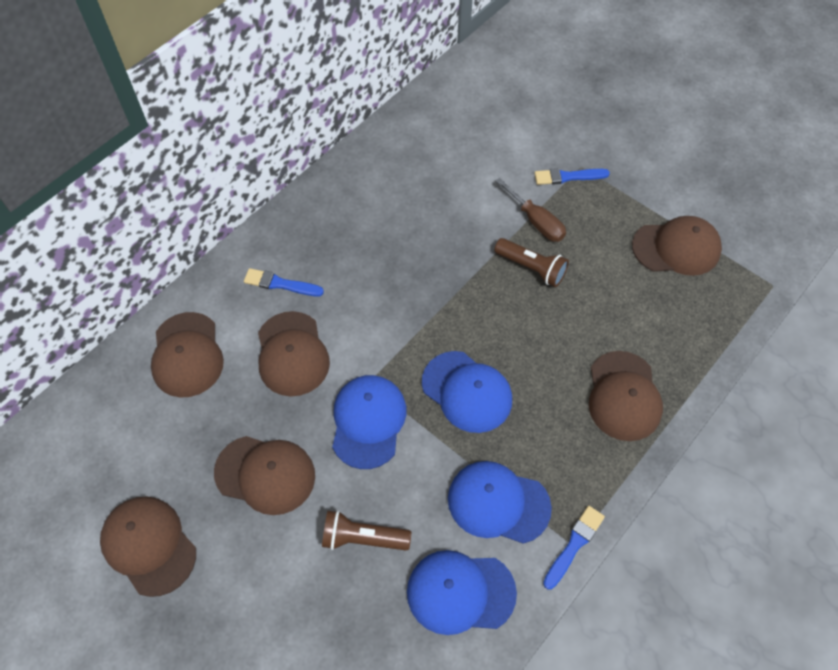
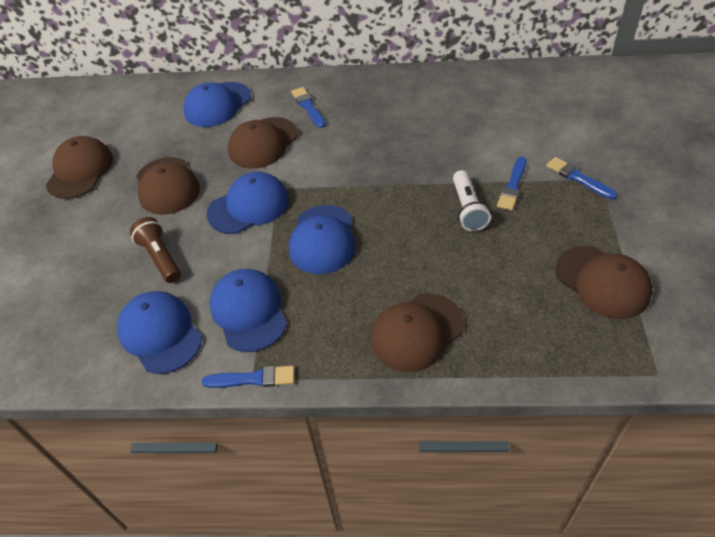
camera: 55 degrees right, 10 degrees down
(187, 355) = (217, 105): brown cap -> blue cap
(531, 268) = (468, 209): brown flashlight -> white flashlight
(536, 221) = (512, 186): brown screwdriver -> blue brush

